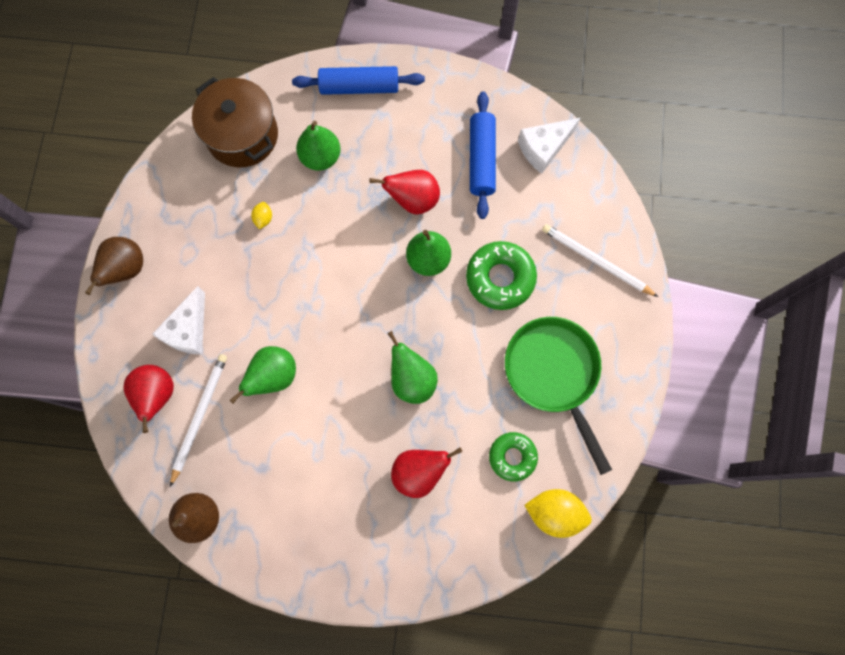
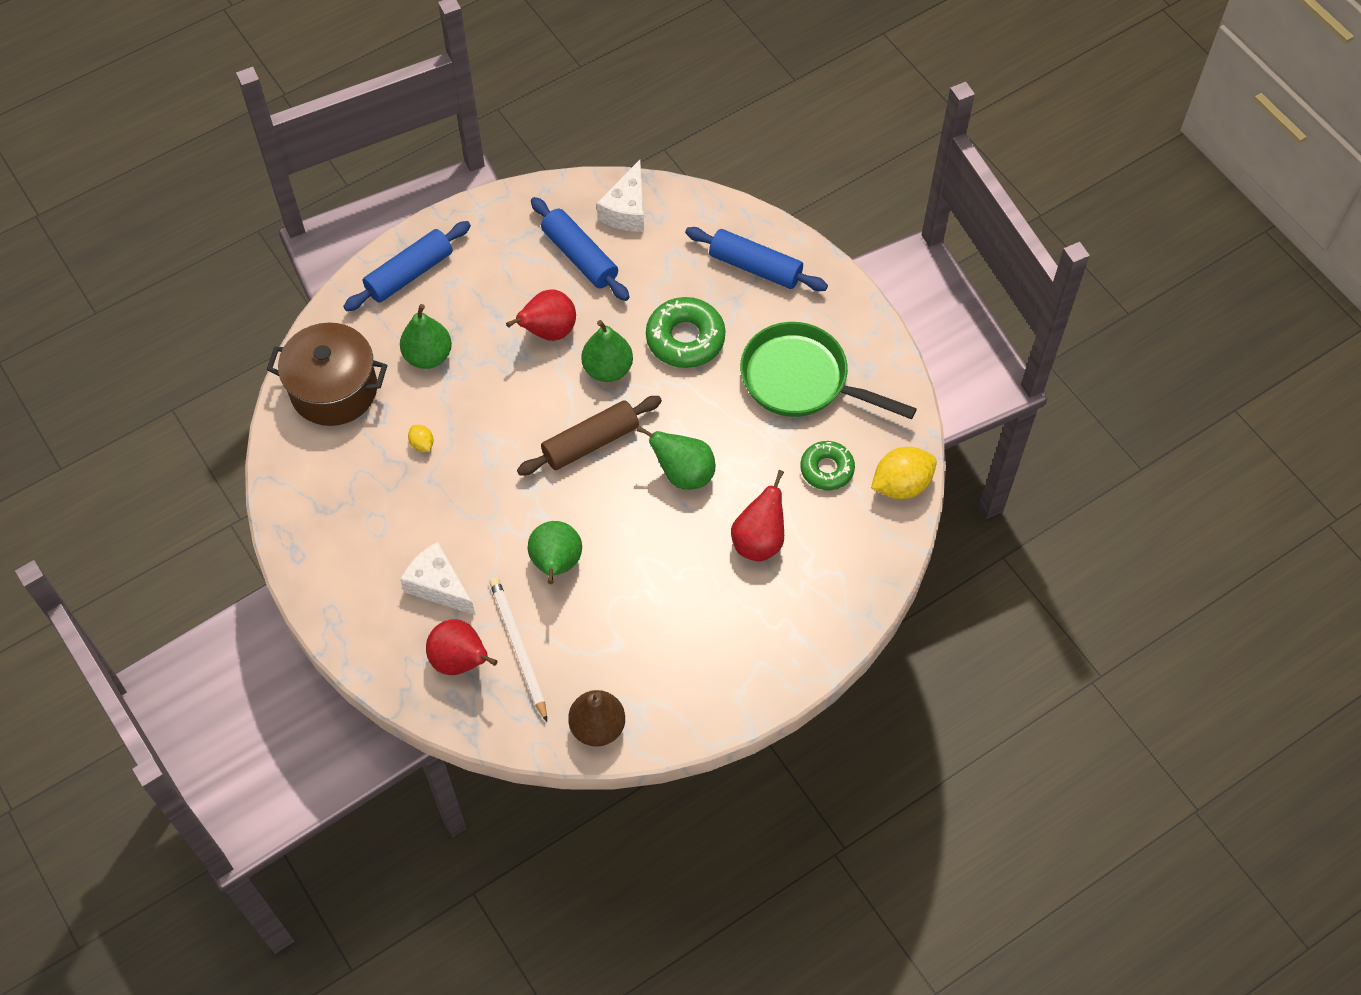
camera: 40 degrees left, 15 degrees down
(126, 269) = (327, 581): brown pear -> none
(188, 330) = (438, 586): white cheese -> white cheese turned 150 degrees clockwise
(370, 305) = (590, 442): none -> brown rolling pin
(596, 261) = (755, 267): white pencil -> blue rolling pin

